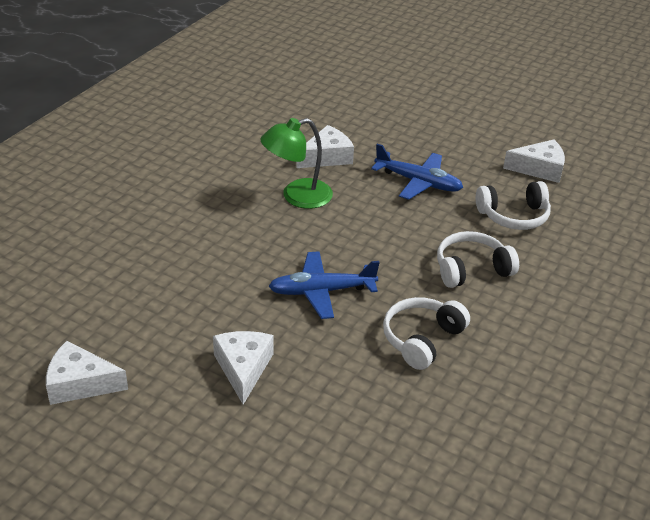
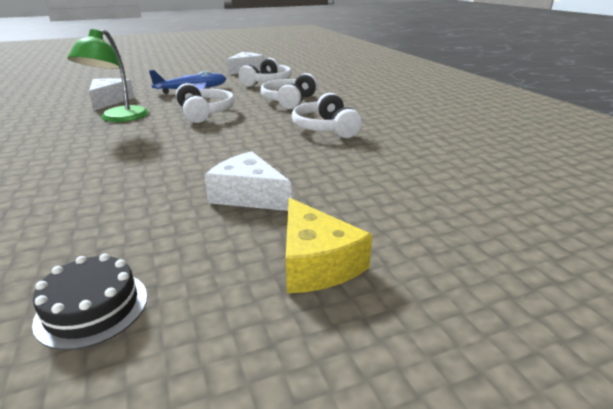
camera: 50 degrees left, 10 degrees down
(80, 384) = (92, 308): white cheese -> black cake
(192, 451) = (316, 262): none -> yellow cheese
(322, 291) = (224, 140): blue plane -> none
(368, 236) = (205, 113): none -> white headphones

